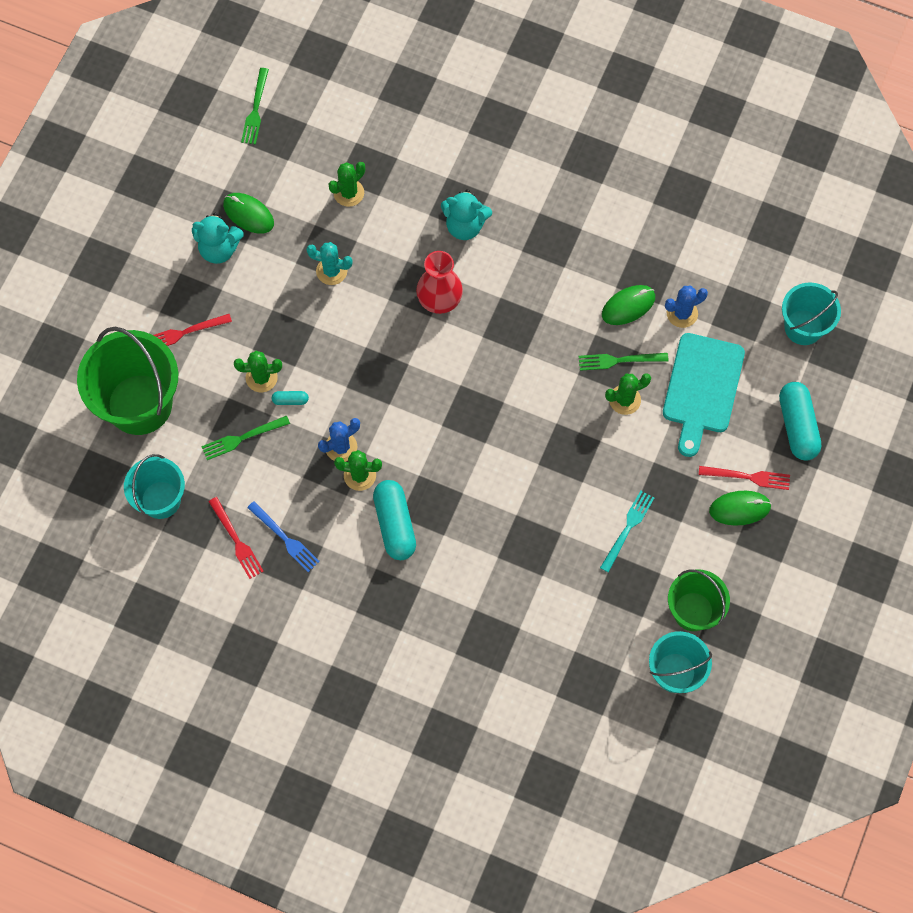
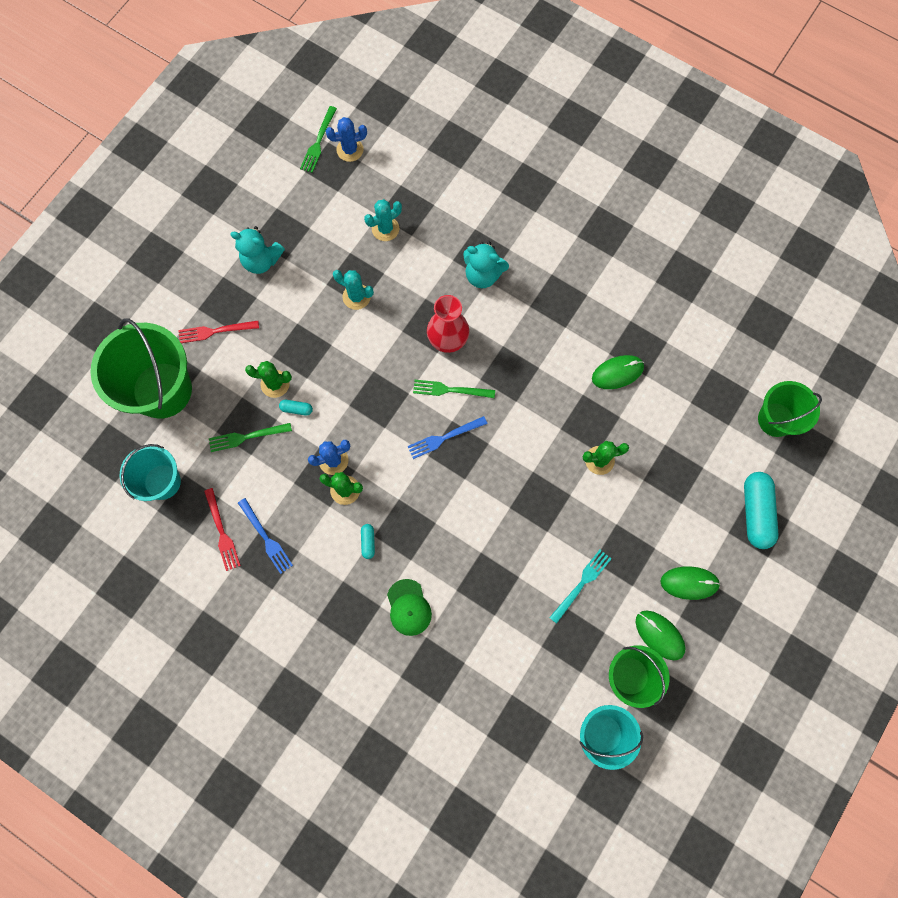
camera: 10 degrees right, 5 degrees up
(248, 214) = (293, 234): green mouse -> green mouse (659, 635)
(349, 193) = (385, 229): green cactus -> turquoise cactus
(395, 524) = (368, 542): turquoise capsule -> turquoise capsule, size x0.45
(451, 583) = (408, 607): none -> green cap
(455, 404) = (444, 438): none -> blue fork
(618, 360) = (600, 422): green fork -> green fork (449, 390)
(682, 313) = (665, 388): blue cactus -> blue cactus (350, 150)
(702, 388) = (672, 461): turquoise cutting board -> none
(749, 477) = (702, 554): red fork -> none
(803, 327) = (775, 419): turquoise bucket -> green bucket

